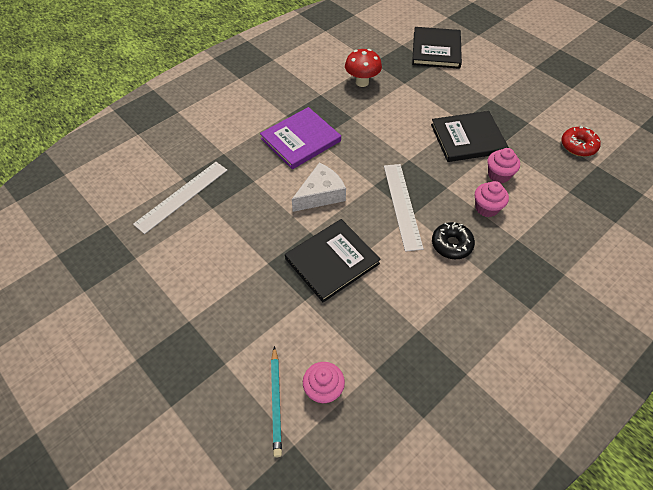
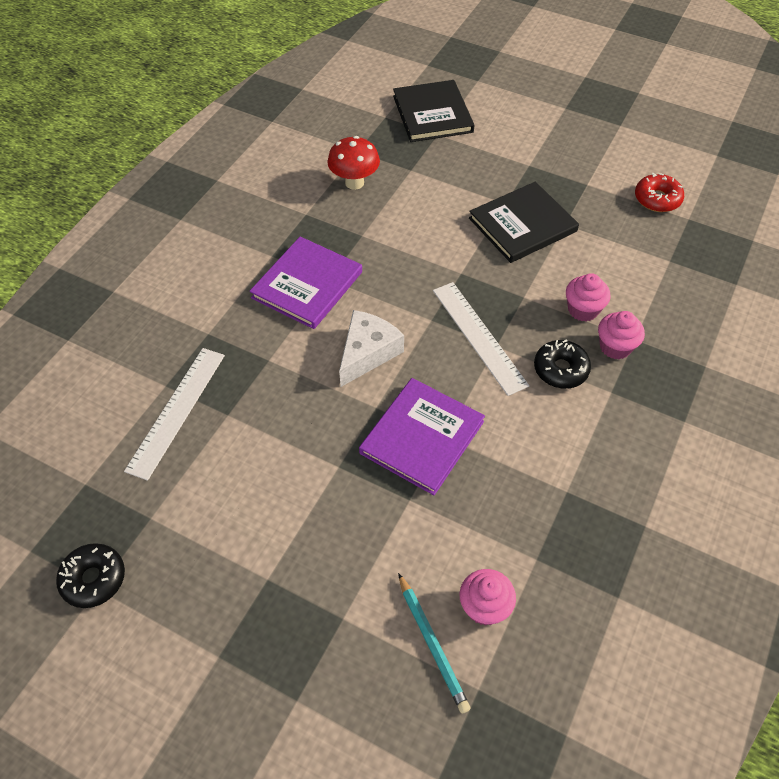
camera: 20 degrees left, 0 degrees up
(84, 284) = (94, 579): none -> black donut
(332, 261) = (421, 437): black book -> purple book
(498, 175) = (579, 262): pink cupcake -> pink cupcake (615, 347)

